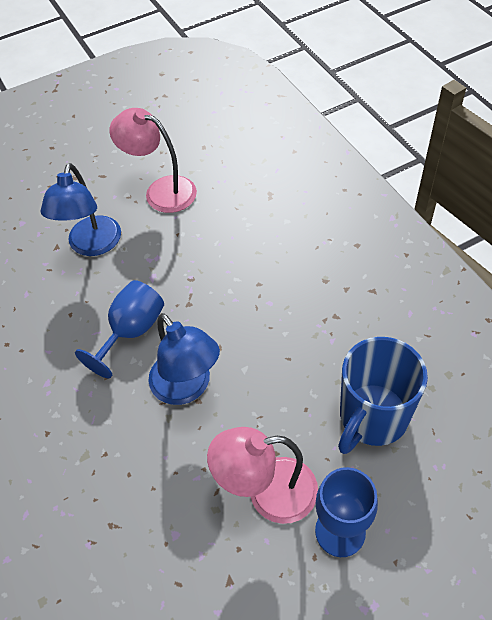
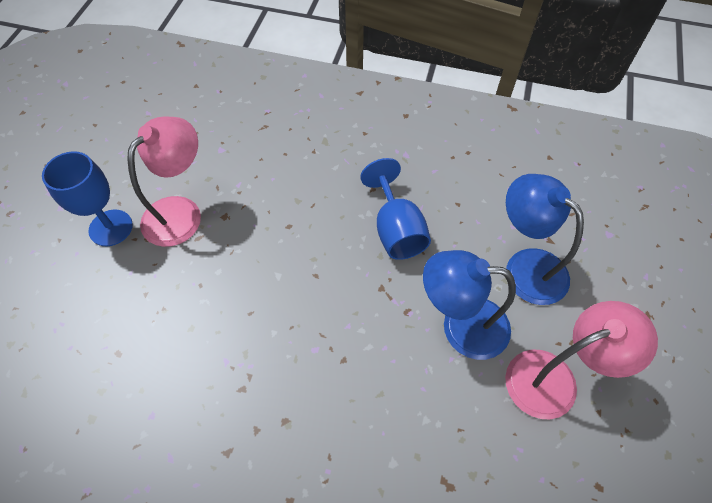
camera: 130 degrees right, 5 degrees up
(187, 388) = (306, 227): blue lamp -> blue lamp (461, 326)
(372, 417) = (139, 321): blue mug -> none

